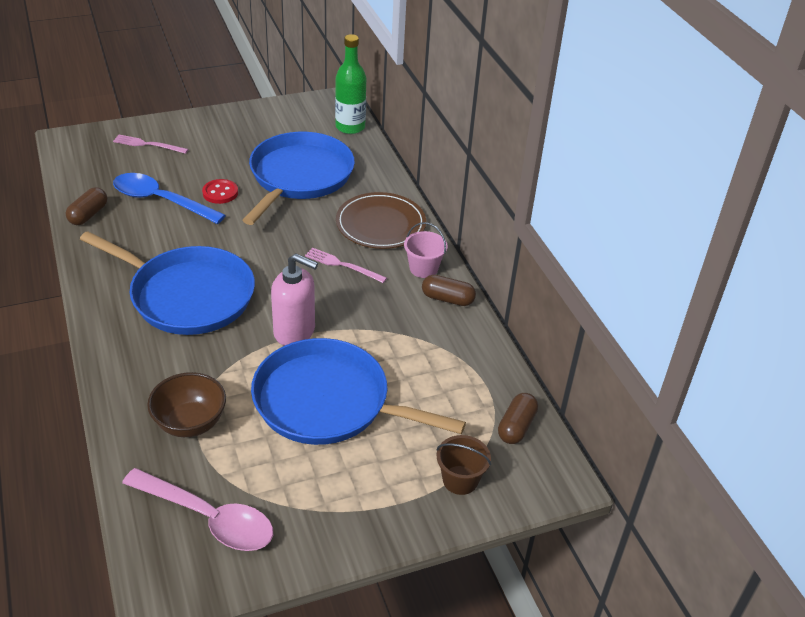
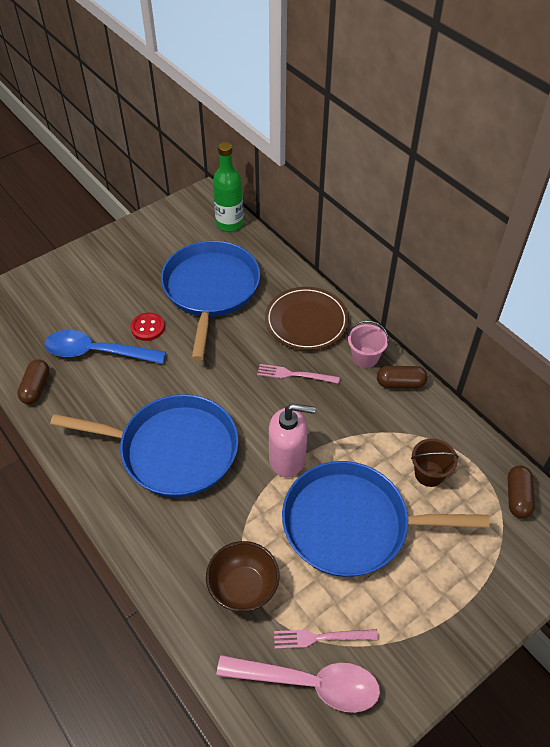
camera: 15 degrees left, 10 degrees up
(148, 145) = (54, 292): pink fork -> pink fork (321, 638)
(460, 480) = (499, 567): brown bucket -> brown bucket (429, 474)

